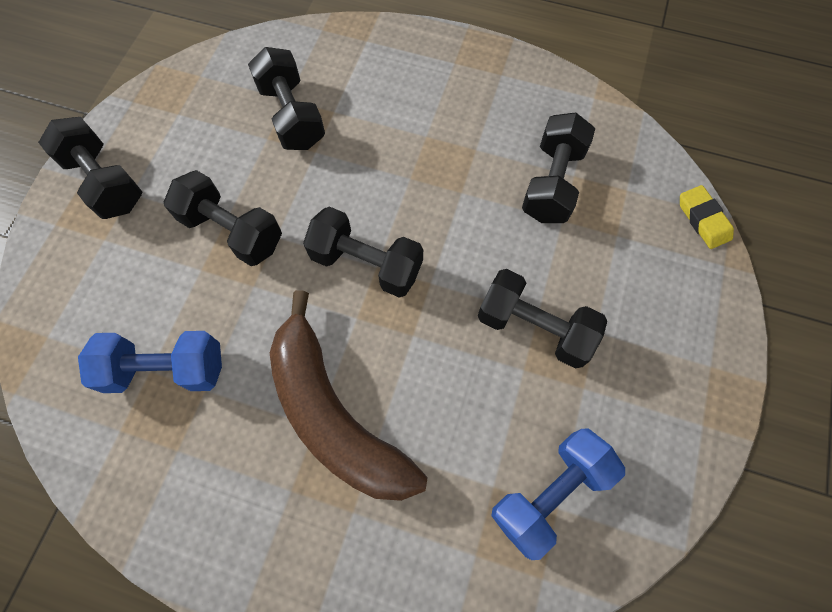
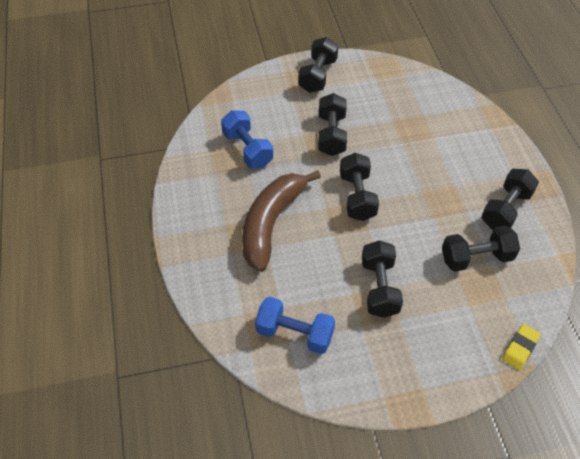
camera: 60 degrees right, 15 degrees down
(292, 116) = (414, 122): black dumbbell -> black dumbbell (505, 209)

